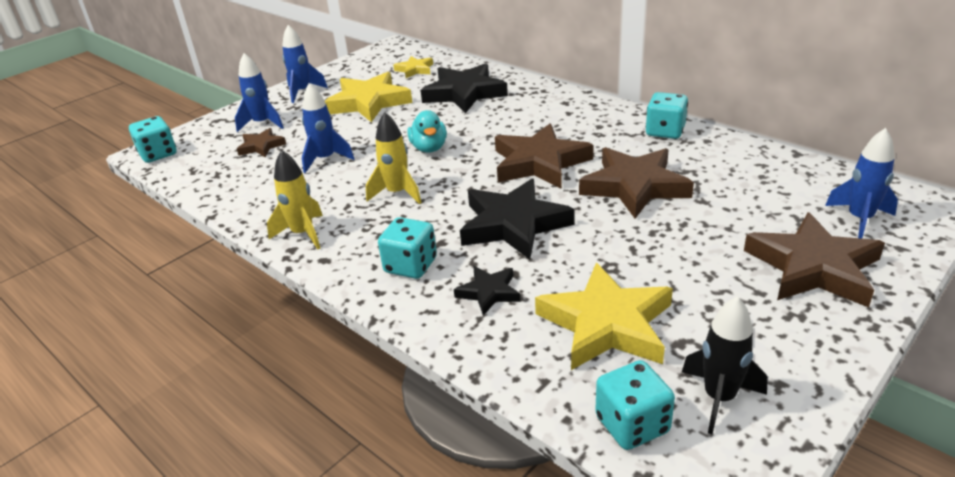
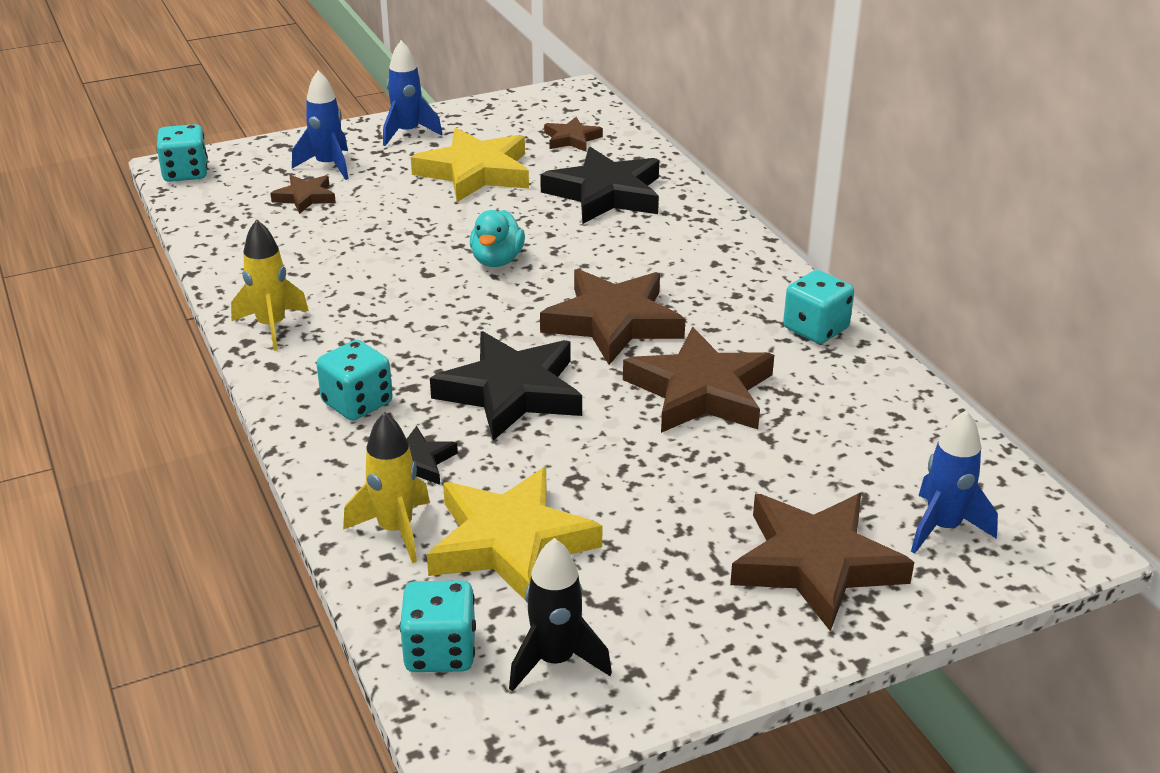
camera: 20 degrees right, 0 degrees up
(325, 159) = (365, 238): blue rocket -> none
(397, 193) = (412, 309): yellow rocket -> yellow rocket (395, 530)
(415, 70) = (571, 139): yellow star -> brown star

